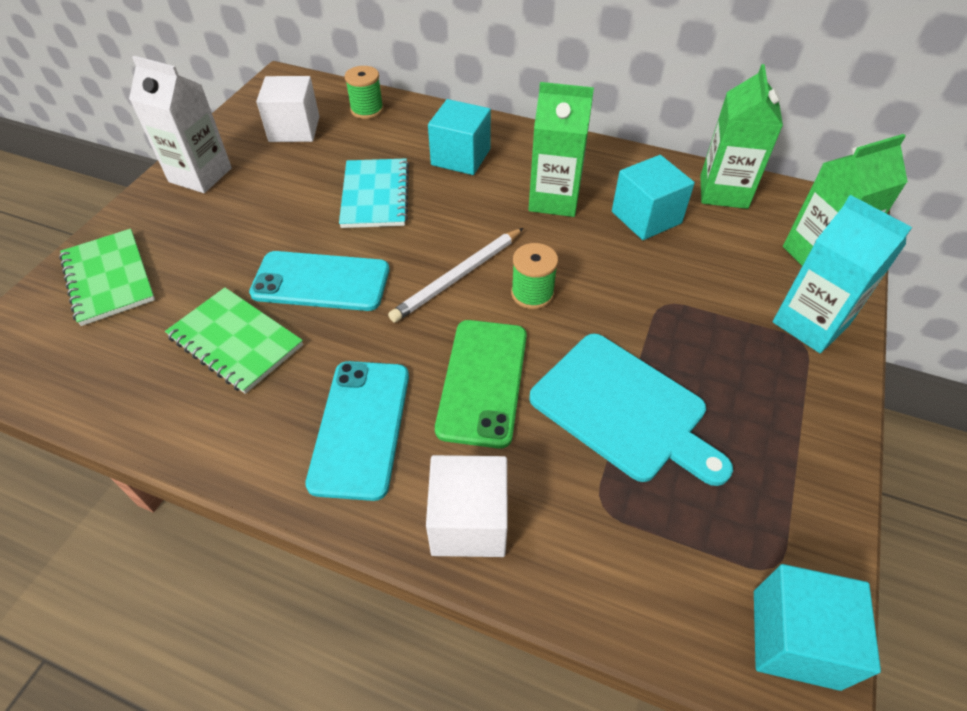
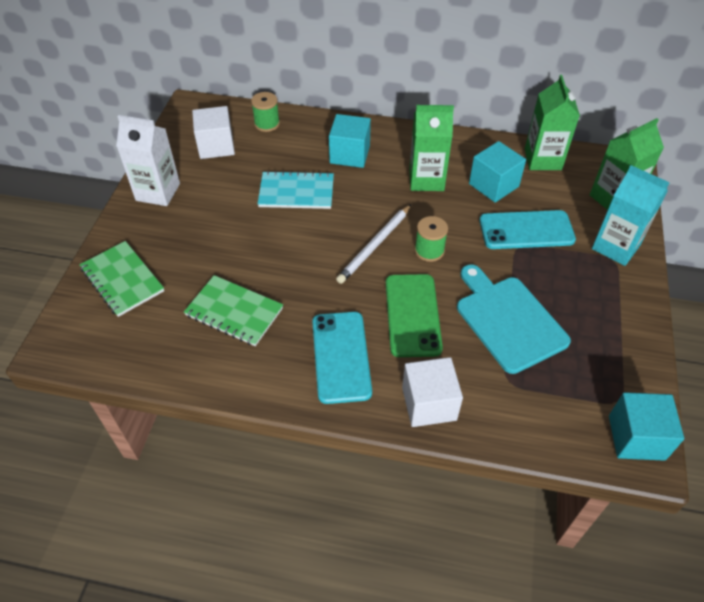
camera: 10 degrees left, 0 degrees up
(321, 281) = (279, 261): turquoise phone -> turquoise phone (526, 230)
(375, 195) = (296, 192): turquoise notebook -> turquoise notebook turned 75 degrees counterclockwise
(623, 409) = (508, 320): turquoise cutting board -> turquoise cutting board turned 150 degrees counterclockwise

